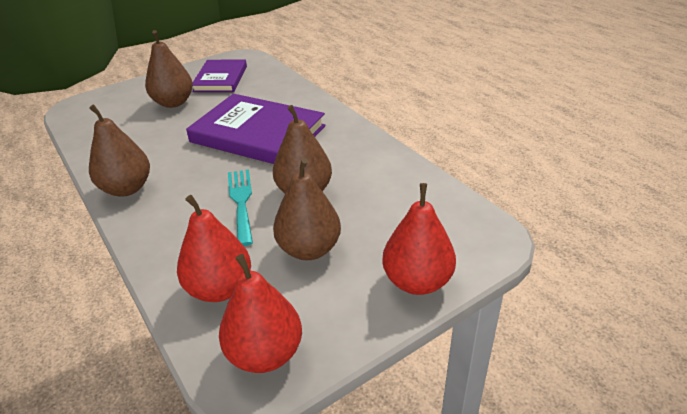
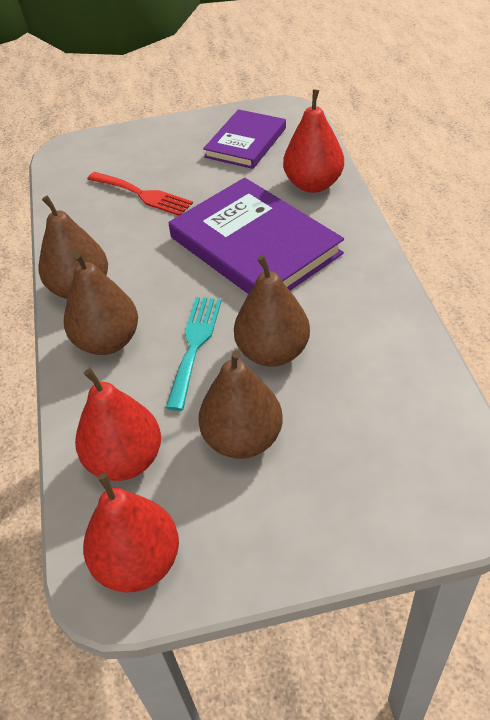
camera: 25 degrees right, 10 degrees up
(153, 121) = (143, 194): none -> red fork
(173, 103) = (176, 170): brown pear -> brown pear (107, 341)
(417, 281) = (349, 530): red pear -> red pear (313, 184)

